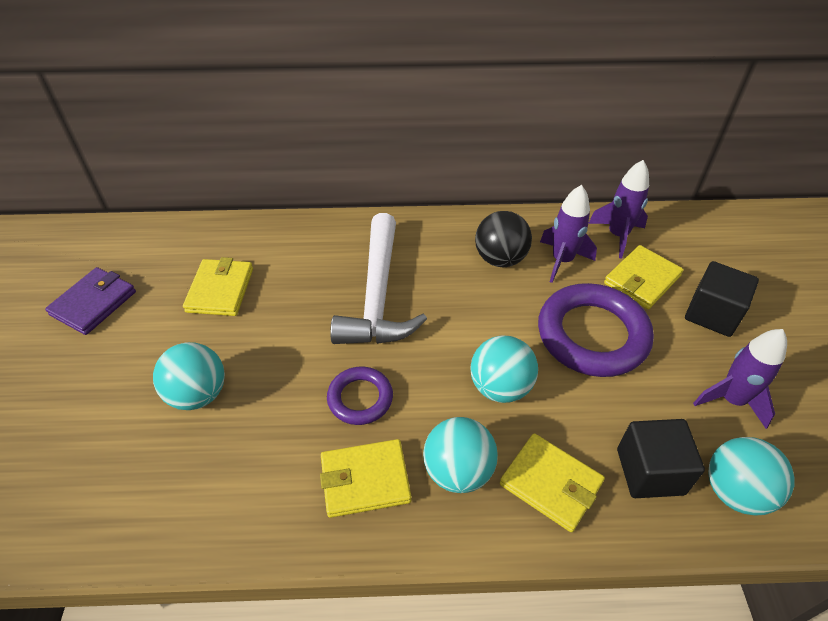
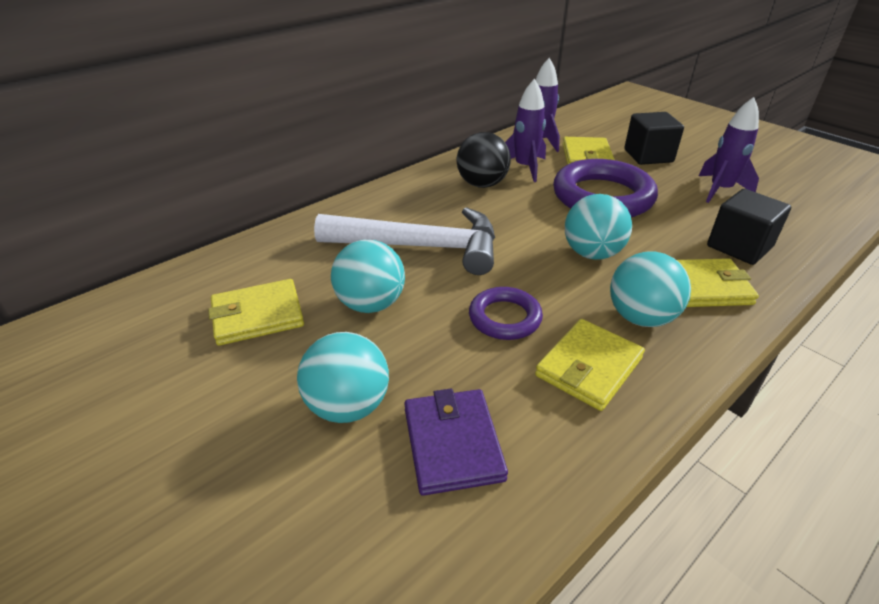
camera: 40 degrees left, 10 degrees down
(93, 303) = (100, 406): purple wallet -> purple wallet (453, 444)
(220, 290) = (258, 315): yellow wallet -> yellow wallet turned 75 degrees counterclockwise
(377, 296) = (420, 247): white hammer -> white hammer turned 45 degrees counterclockwise
(735, 491) = (789, 230): turquoise ball -> turquoise ball (371, 304)

